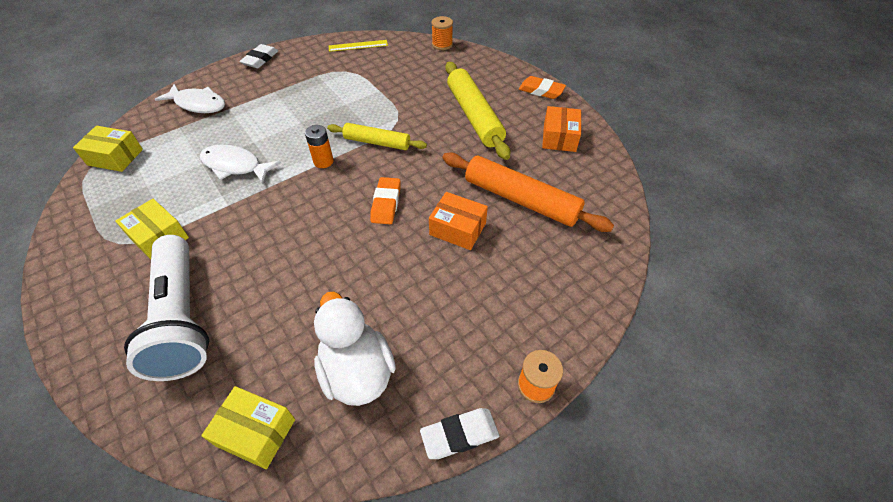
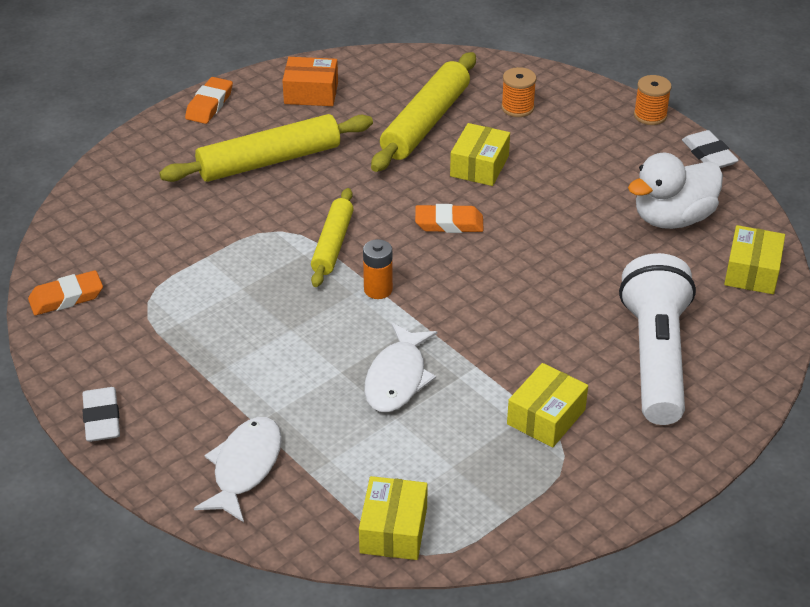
camera: 95 degrees left, 10 degrees down
(182, 318) = (655, 357): white flashlight -> white flashlight turned 60 degrees counterclockwise
(260, 59) = (102, 419): white eraser -> white eraser turned 60 degrees clockwise
(358, 46) = (66, 297): yellow ruler -> orange eraser
(442, 44) = (74, 200): orange spool -> orange spool (517, 108)
(457, 229) = (479, 166): orange box -> yellow box
(521, 199) = (425, 122): orange rolling pin -> yellow rolling pin

